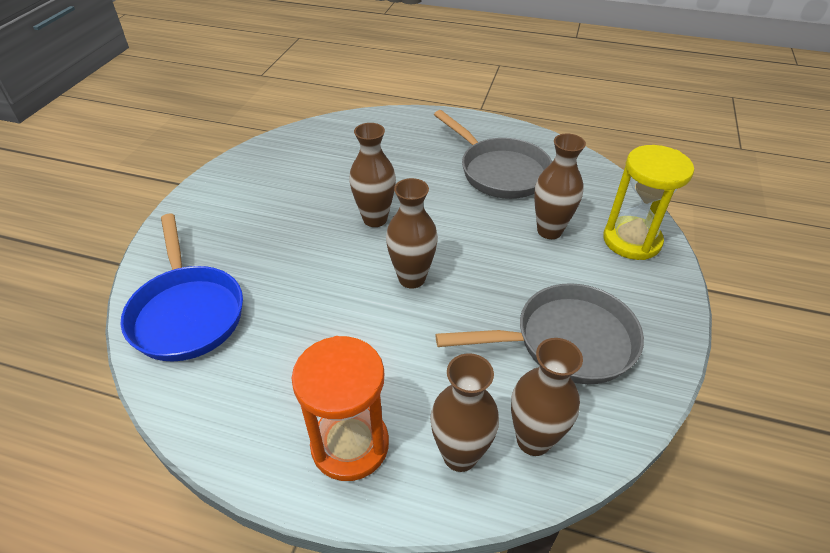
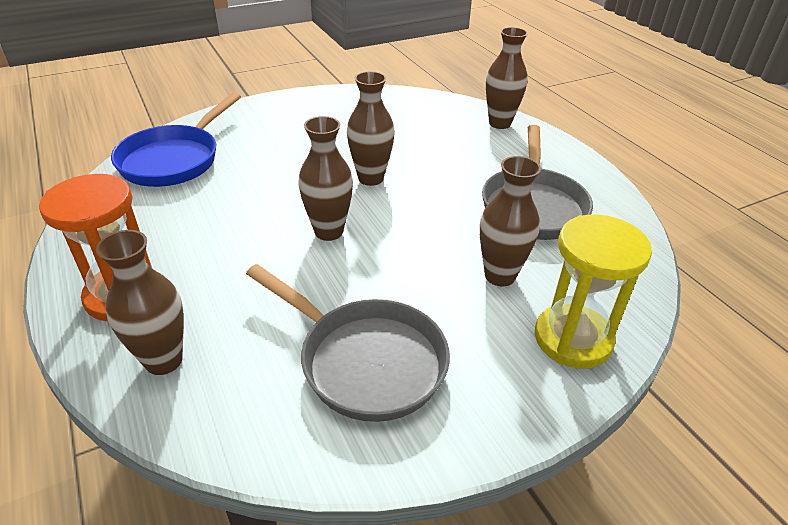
camera: 45 degrees right, 5 degrees down
(533, 440) = (221, 399): brown vase -> brown vase (499, 123)

